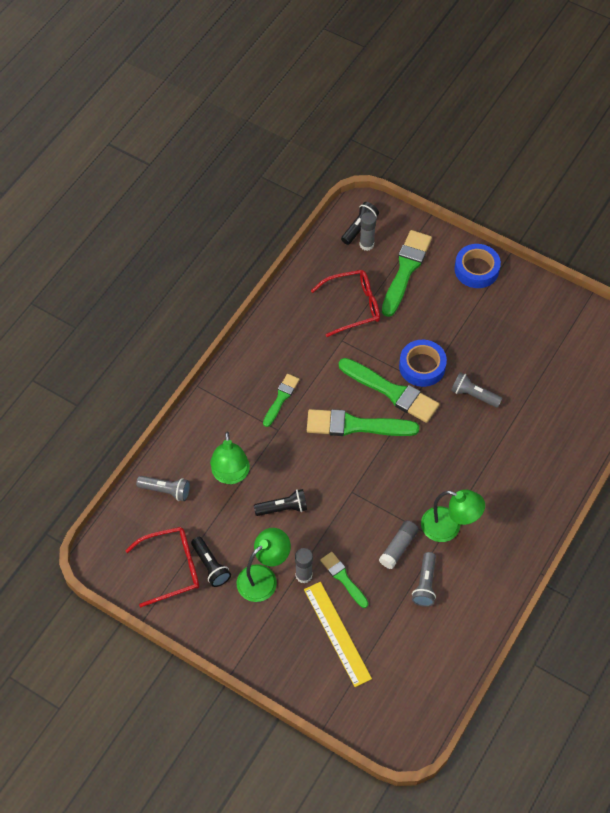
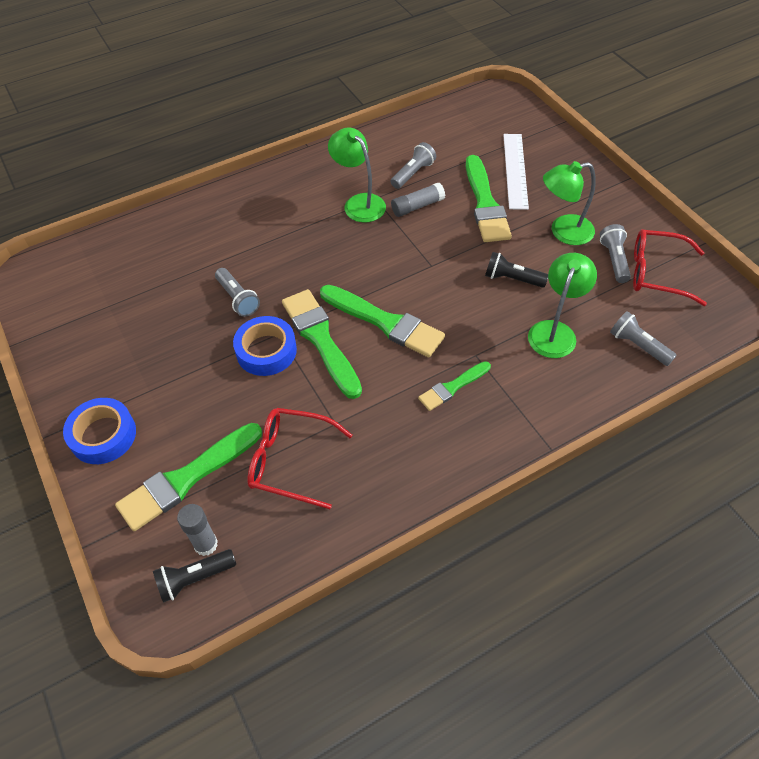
camera: 150 degrees left, 5 degrees down
(210, 566) = (614, 260): black flashlight -> grey flashlight
(303, 575) = (522, 219): grey glue stick -> none
(337, 633) = (515, 170): yellow ruler -> white ruler
(343, 578) = (485, 204): green brush -> green brush, size x1.76

